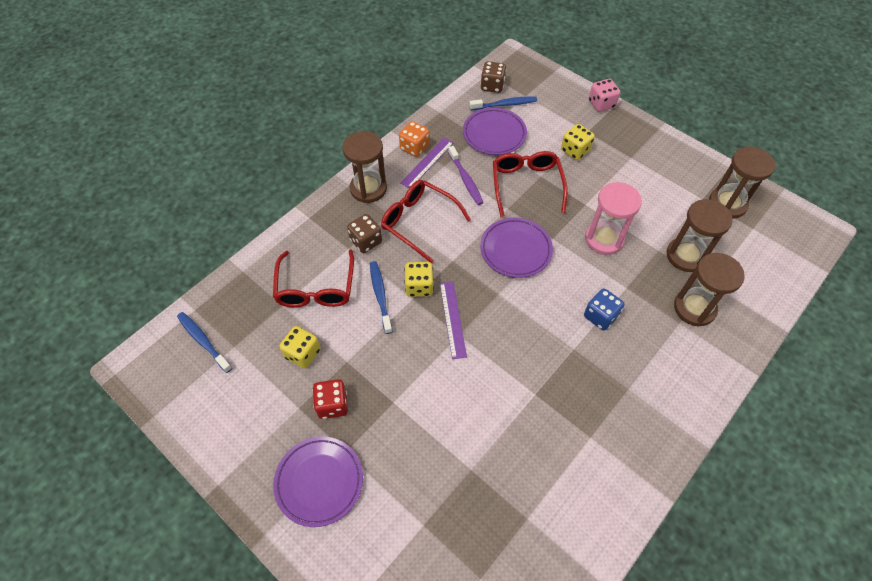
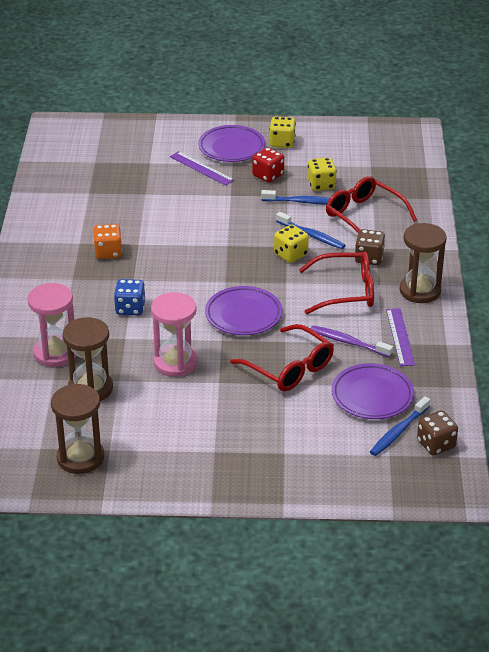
camera: 140 degrees right, 20 degrees down
(203, 341) = (393, 158): blue toothbrush -> blue toothbrush (302, 202)
(414, 147) = (428, 342): orange dice -> orange dice (108, 252)
(452, 319) = (242, 250): purple ruler -> purple ruler (201, 168)
(575, 150) = (277, 425): yellow dice -> yellow dice (282, 143)
(601, 104) = (299, 493): pink dice -> none
(694, 308) = (55, 353): brown hourglass -> pink hourglass

